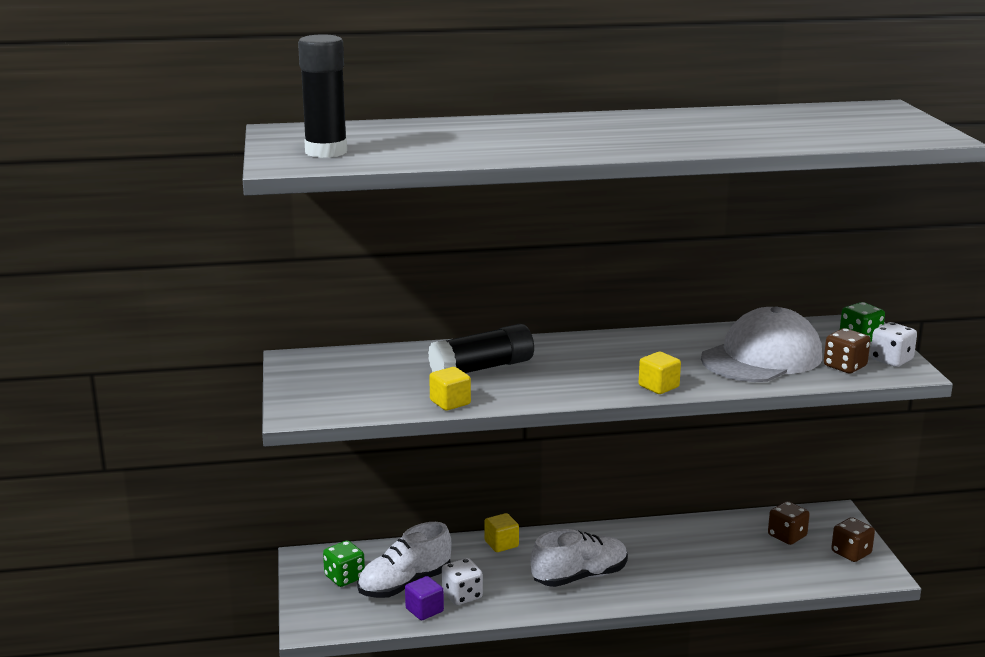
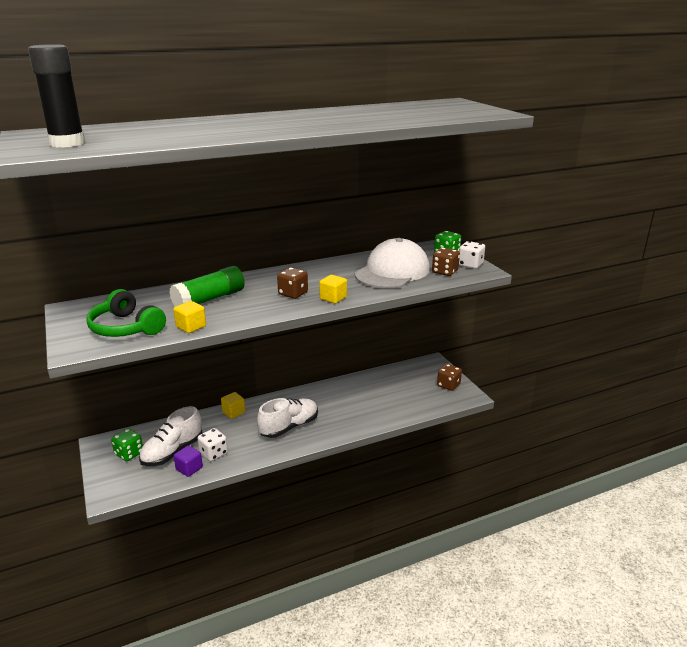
camera: 15 degrees left, 5 degrees up
(365, 393) = (126, 328): none -> green headphones
(482, 368) = (209, 299): black glue stick -> green glue stick
(787, 536) = (409, 380): brown dice -> brown dice (293, 293)

